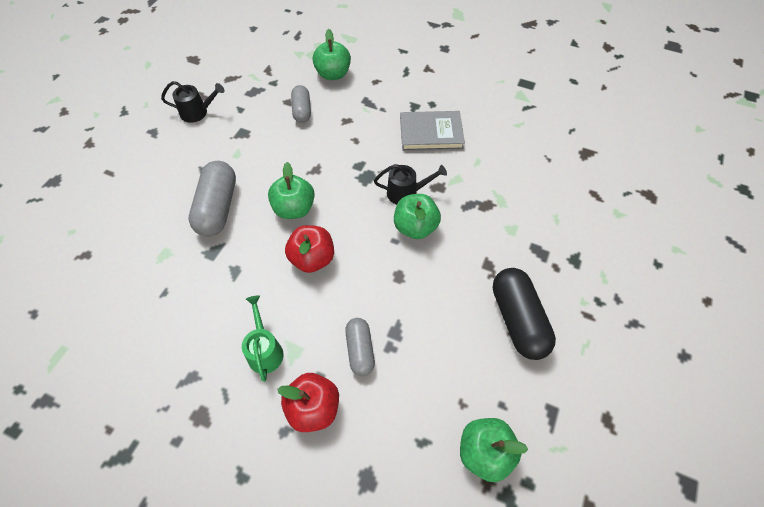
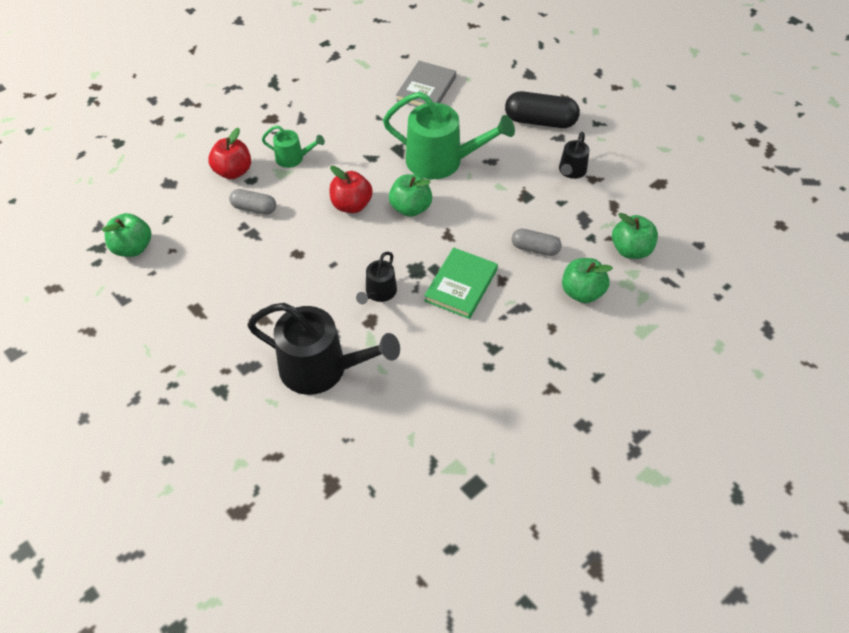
camera: 115 degrees right, 5 degrees down
(217, 208) = (442, 161): grey capsule -> green watering can
(366, 142) = (461, 285): none -> green book
(415, 227) = (337, 284): green apple -> green apple (631, 250)
(431, 133) = (444, 345): grey book -> grey book (426, 89)
(504, 199) = (322, 368): none -> black watering can
(518, 320) = (202, 315): black capsule -> black capsule (540, 121)

